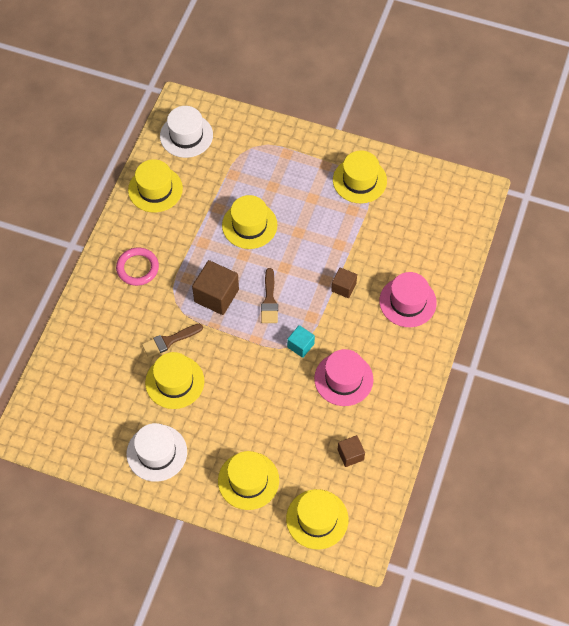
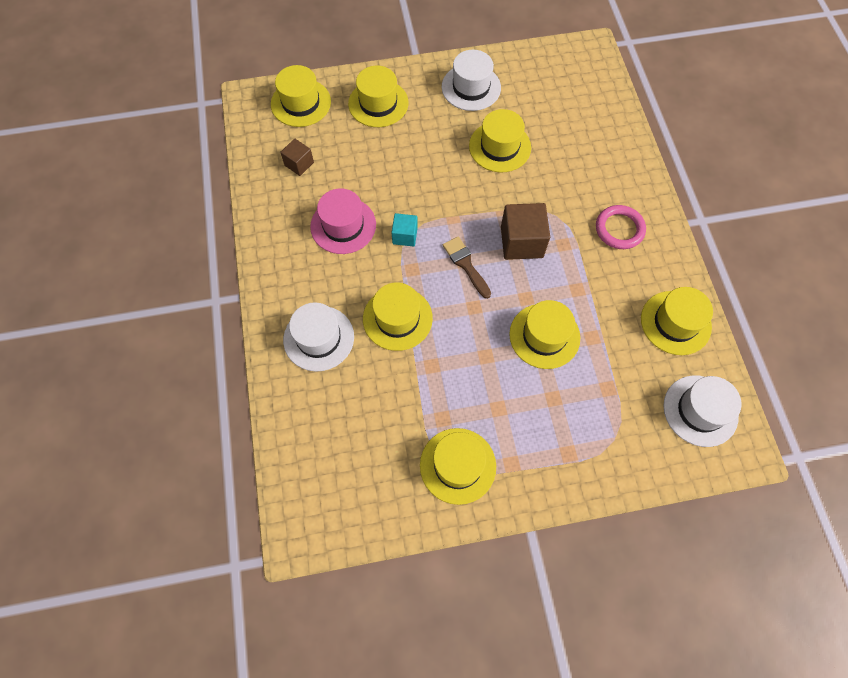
camera: 150 degrees right, 5 degrees up
(169, 341) = (533, 178): brown brush -> none
(343, 287) = (397, 318): brown cube -> yellow hat
(407, 302) = (319, 338): pink hat -> white hat

